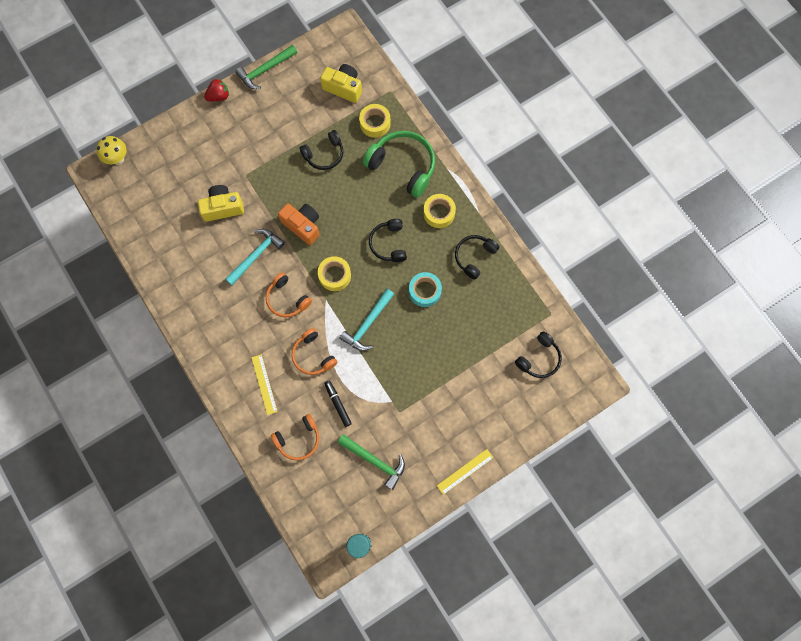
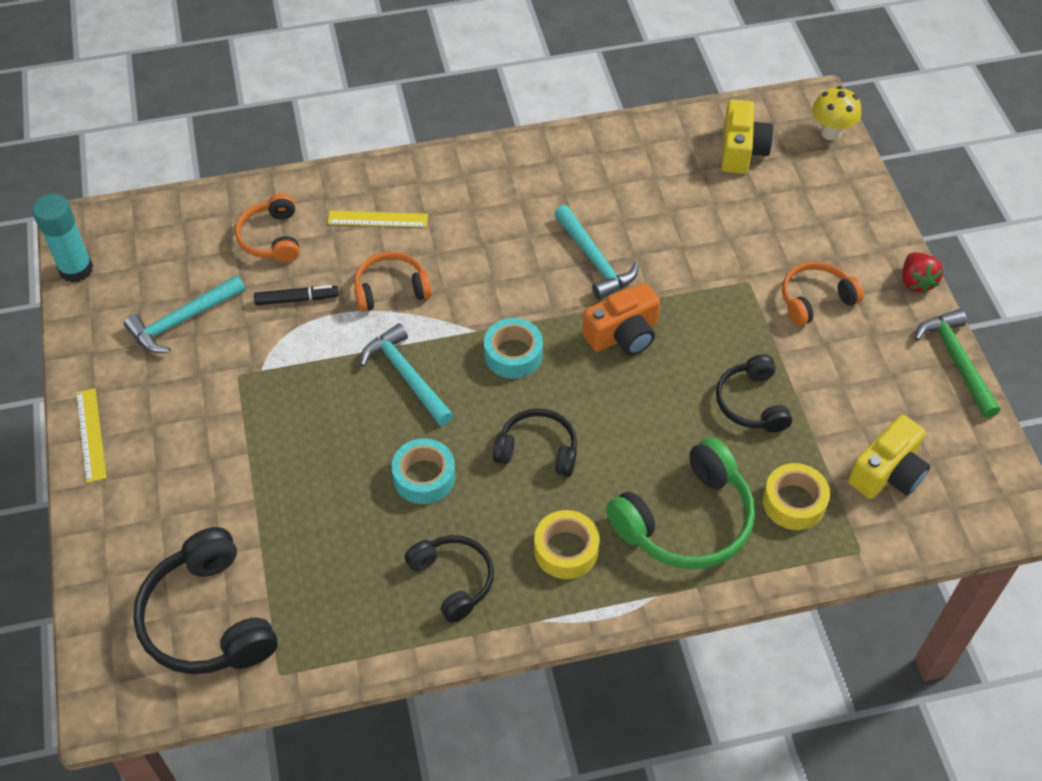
camera: 110 degrees right, 20 degrees down
(223, 208) = (697, 239): yellow camera -> yellow camera (741, 150)
(287, 299) = (501, 280): orange headphones -> orange headphones (815, 299)
(334, 275) = (513, 354): yellow tape -> turquoise tape
(375, 461) = (182, 320): green hammer -> turquoise hammer
(539, 359) = (207, 619): black headphones -> black headphones, size x1.63

